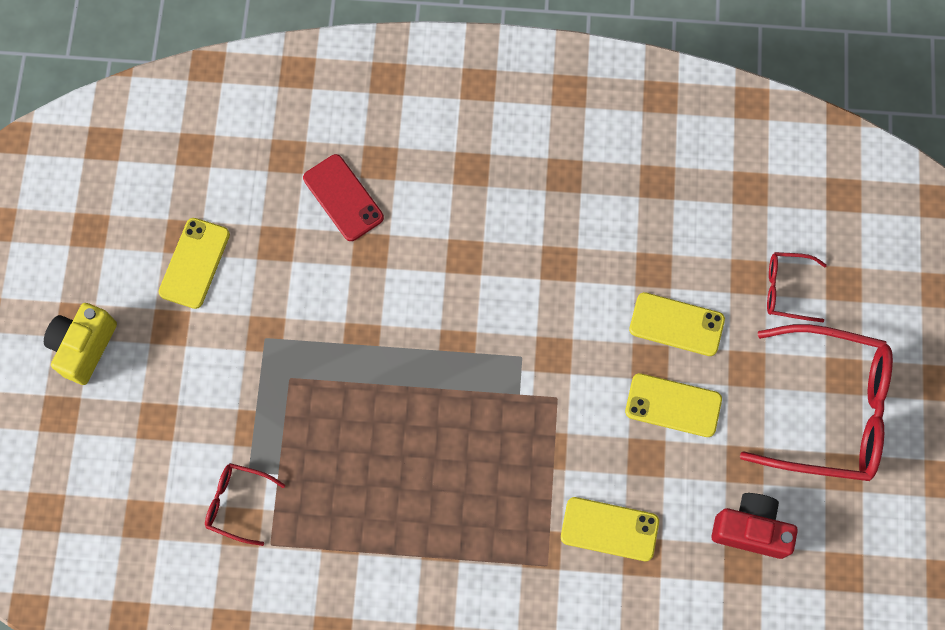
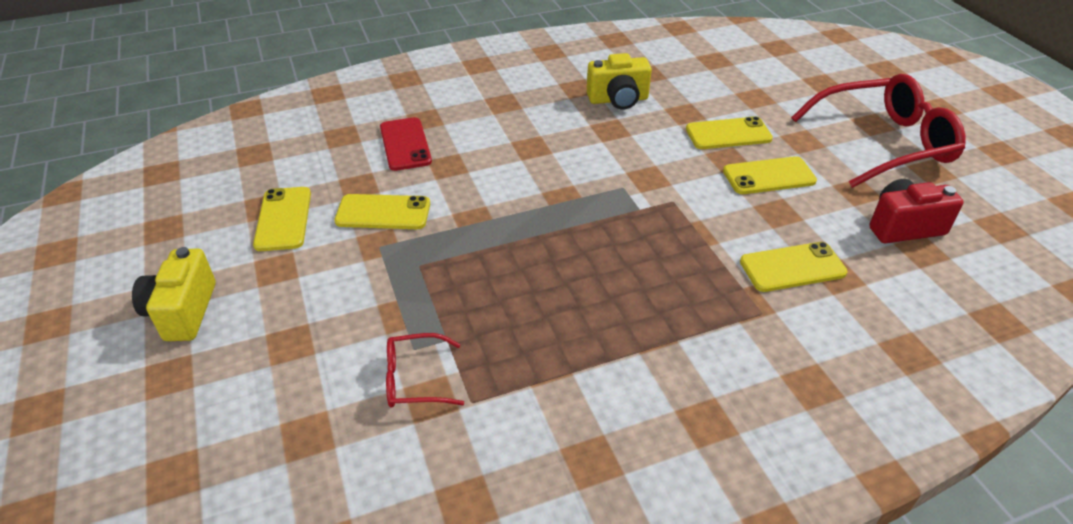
camera: 25 degrees left, 30 degrees down
(284, 294) = (383, 212): none -> yellow phone
(343, 198) = (405, 144): red phone -> red phone turned 45 degrees clockwise
(596, 216) = (618, 100): none -> yellow camera
(786, 289) = (787, 96): red glasses -> none

